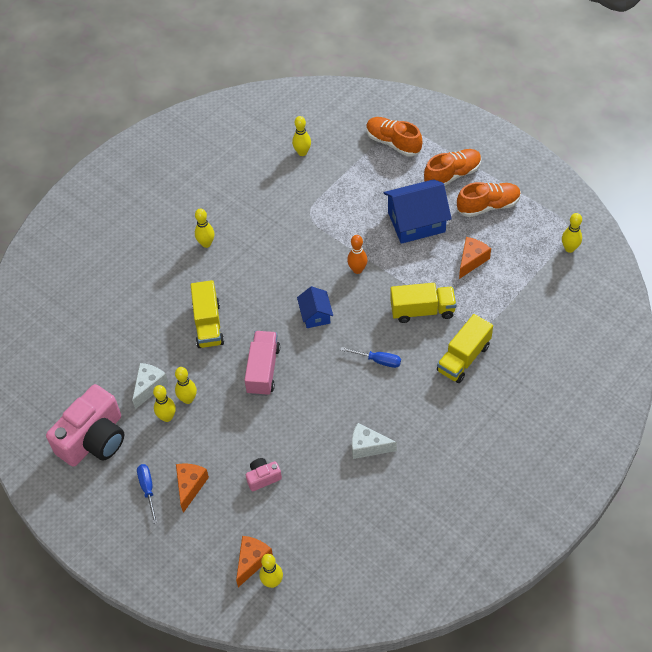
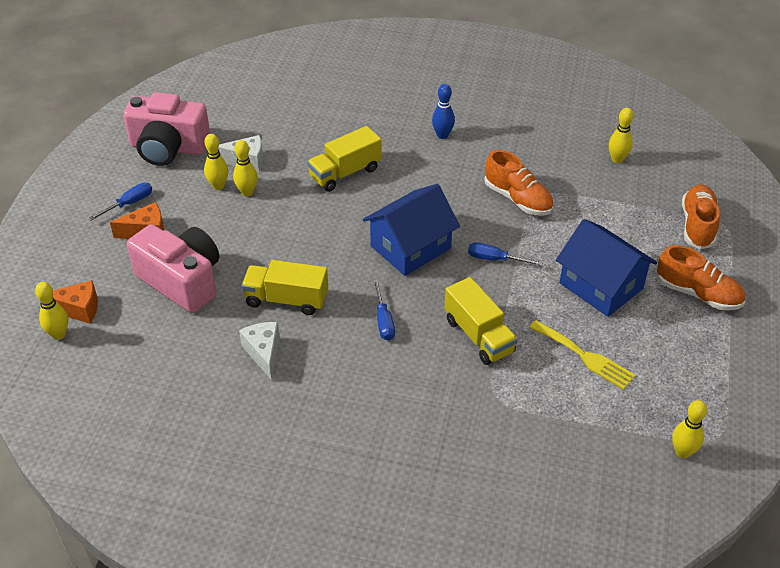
camera: 60 degrees right, 10 degrees down
(206, 243) = (442, 135): yellow bowling pin -> blue bowling pin
(263, 370) = (314, 233): pink truck -> none
(263, 477) = (182, 281): pink camera -> pink camera, size x2.23
(315, 315) = (410, 247): blue house -> blue house, size x1.82
(357, 269) = (495, 259): orange bowling pin -> blue screwdriver
(463, 358) = (436, 398): yellow truck -> yellow truck (286, 300)
(471, 260) = (585, 356): orange cheese -> yellow fork
(488, 206) = (680, 344): orange shoe -> orange shoe (518, 199)

